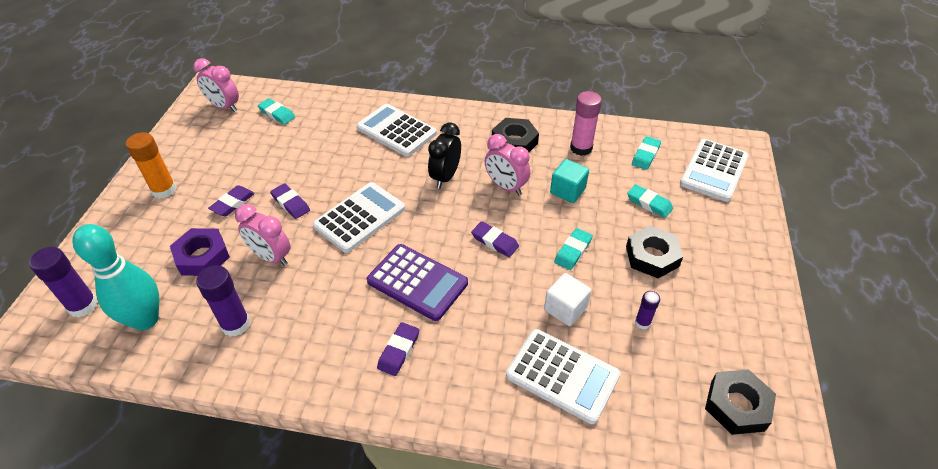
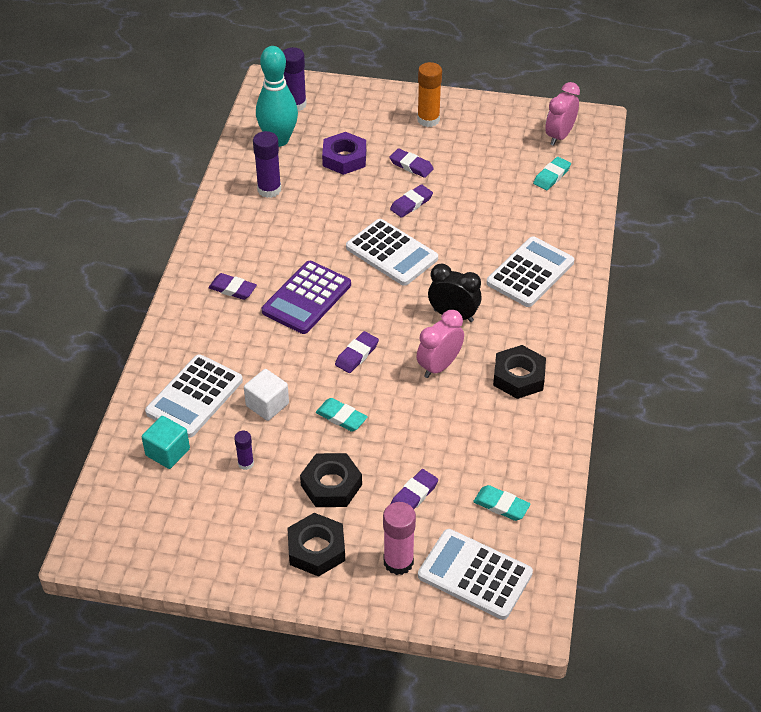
camera: 90 degrees right, 0 degrees up
(271, 257) = (342, 200): pink clock -> none
(567, 191) = (433, 420): turquoise cube -> turquoise cube (167, 452)
(581, 148) = (511, 440): pink glue stick -> pink glue stick (398, 562)
(649, 203) = (414, 495): turquoise eraser -> purple eraser
(737, 405) = (147, 521): black nut -> black nut (316, 549)

